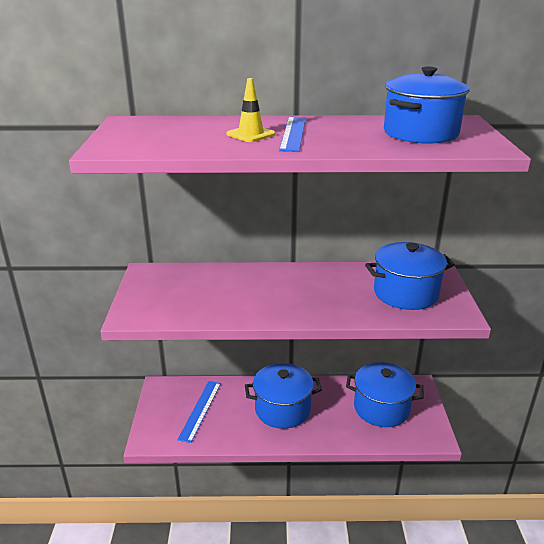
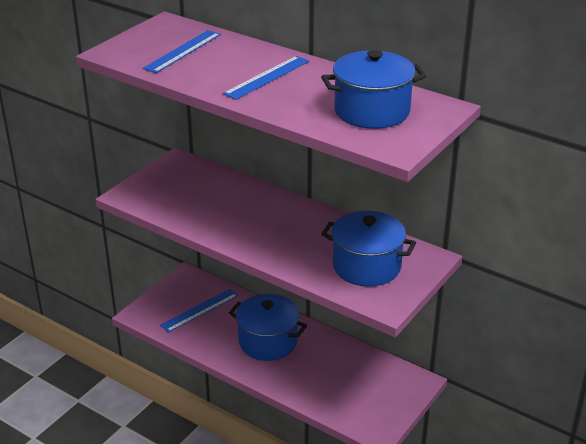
camera: 35 degrees right, 5 degrees up
(181, 134) = (183, 51): none -> blue ruler
(251, 134) = (232, 68): yellow traffic cone -> none
(381, 408) = (358, 383): blue pot -> none

